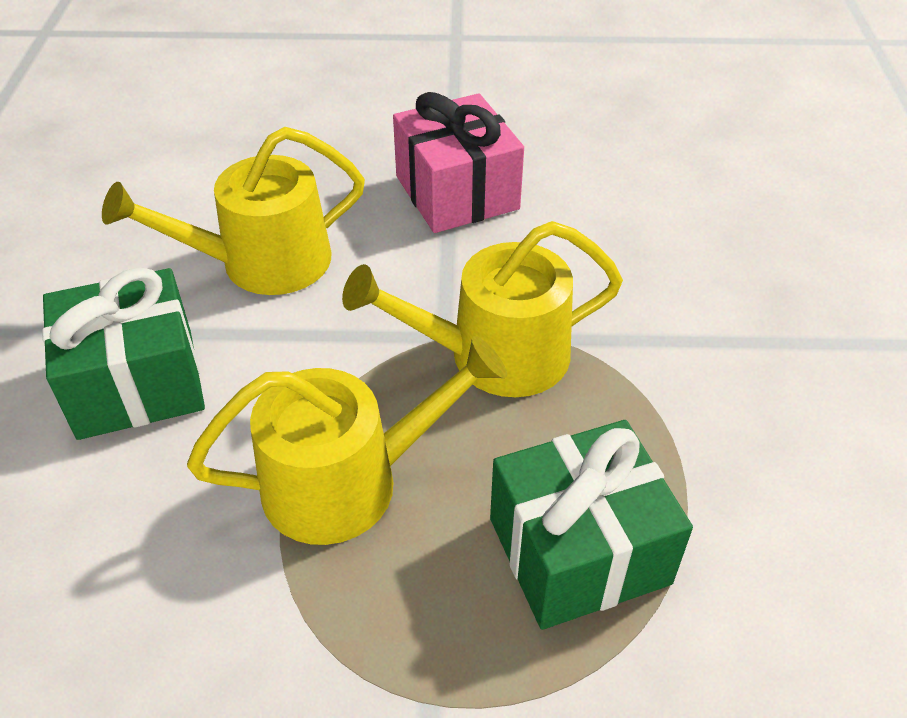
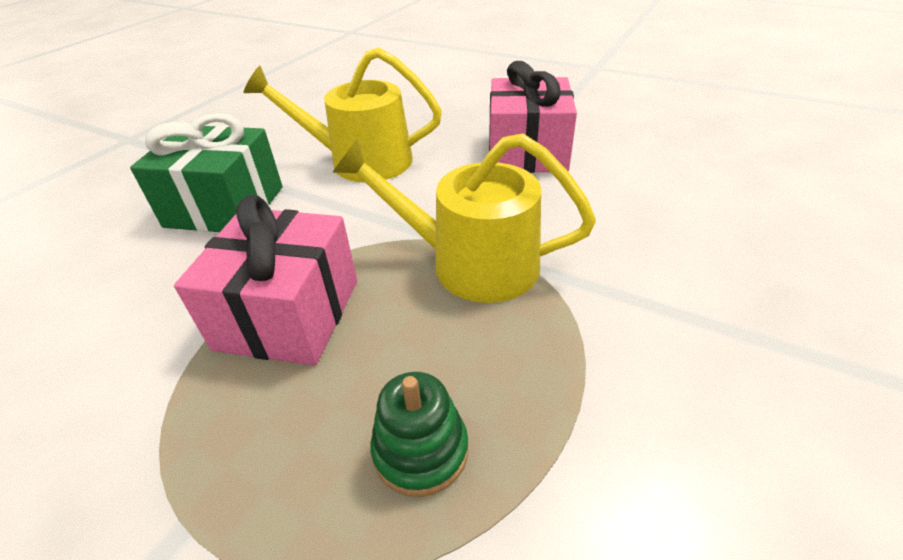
camera: 30 degrees right, 5 degrees down
(347, 482) = (288, 314): yellow watering can -> pink gift
(579, 551) = (420, 450): green gift -> green stacking toy

